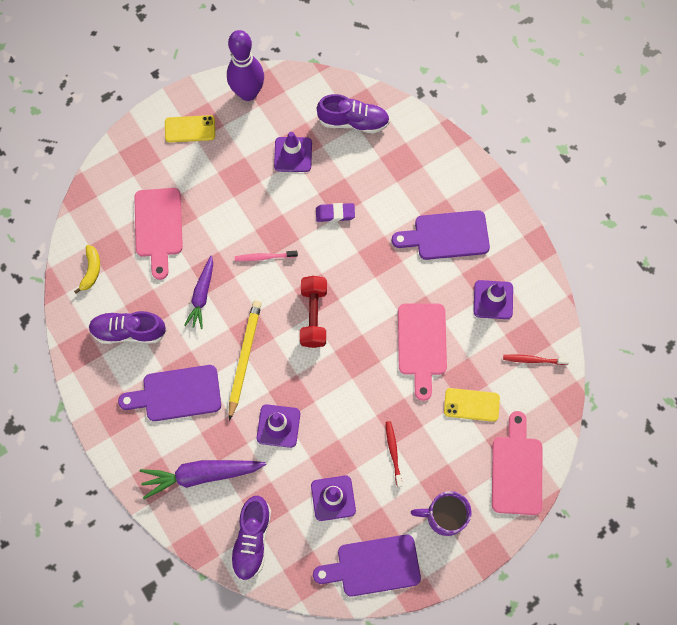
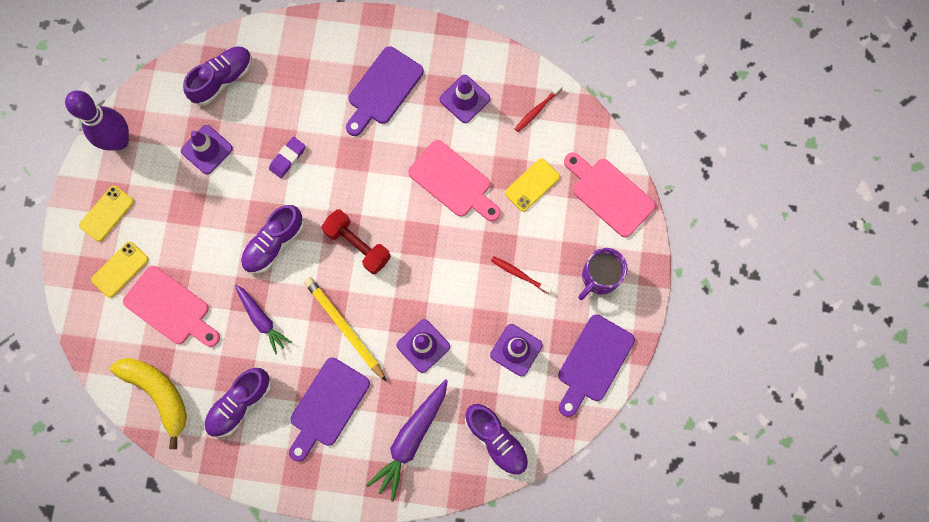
camera: 50 degrees left, 5 degrees up
(91, 270) = (158, 394): yellow banana -> yellow banana, size x1.89
(158, 171) = (120, 269): none -> yellow phone
(264, 257) = (274, 243): pink toothbrush -> purple shoe

